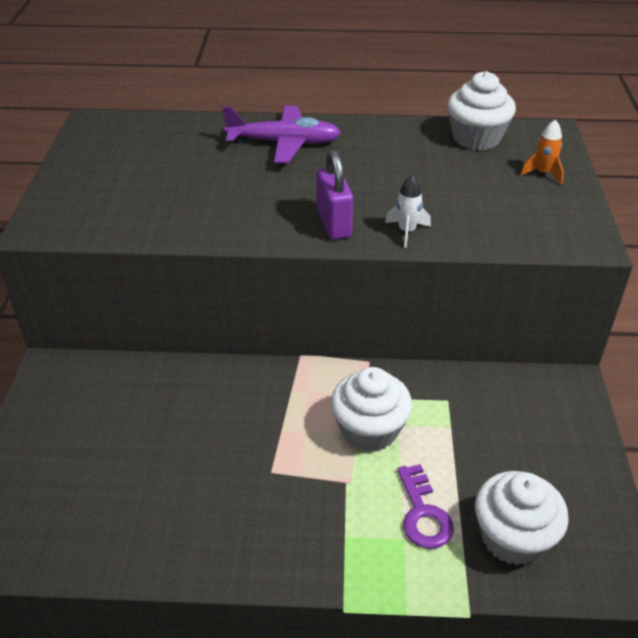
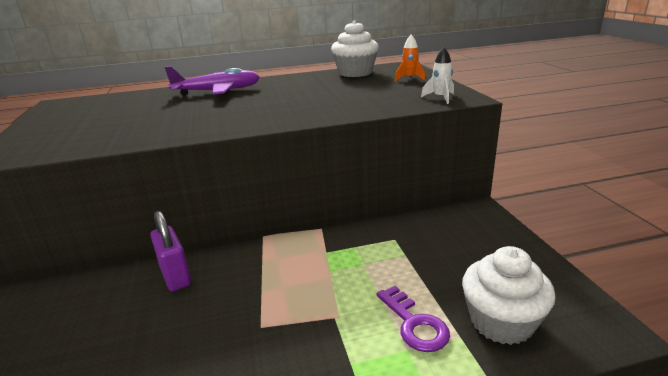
camera: 15 degrees left, 15 degrees down
(333, 224) = (271, 117): purple padlock -> purple padlock (175, 276)
(369, 430) = (339, 273): white cupcake -> none
(407, 231) = (330, 112): white rocket -> white rocket (440, 98)

